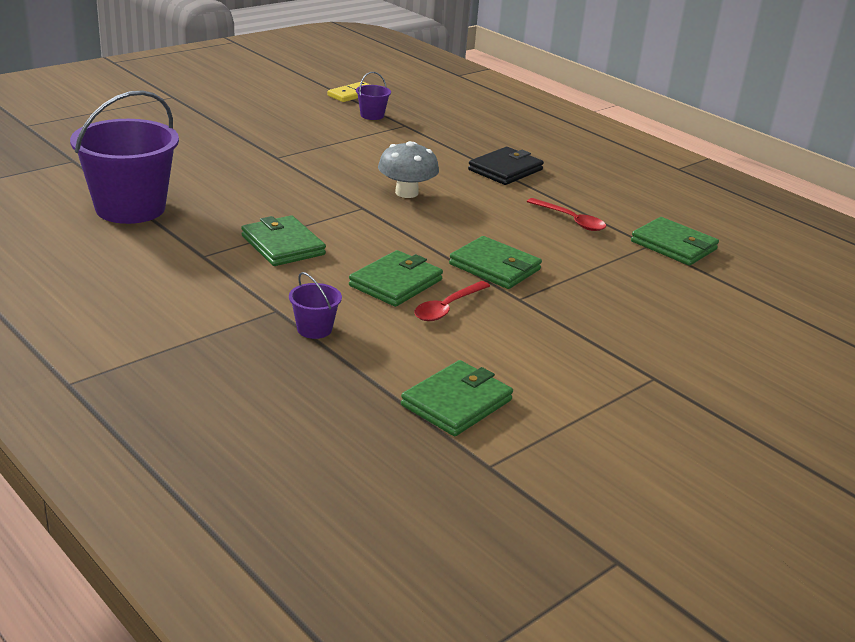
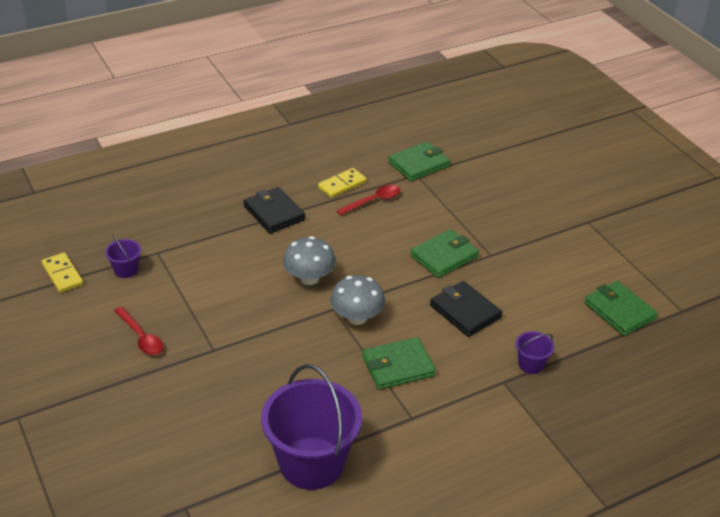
camera: 75 degrees left, 10 degrees up
(354, 220) = (357, 317): none -> grey mushroom
(395, 283) = (465, 311): green wallet -> black wallet
(447, 308) = (502, 292): red spoon -> red spoon (141, 337)
(587, 201) = (342, 185): none -> yellow domino

